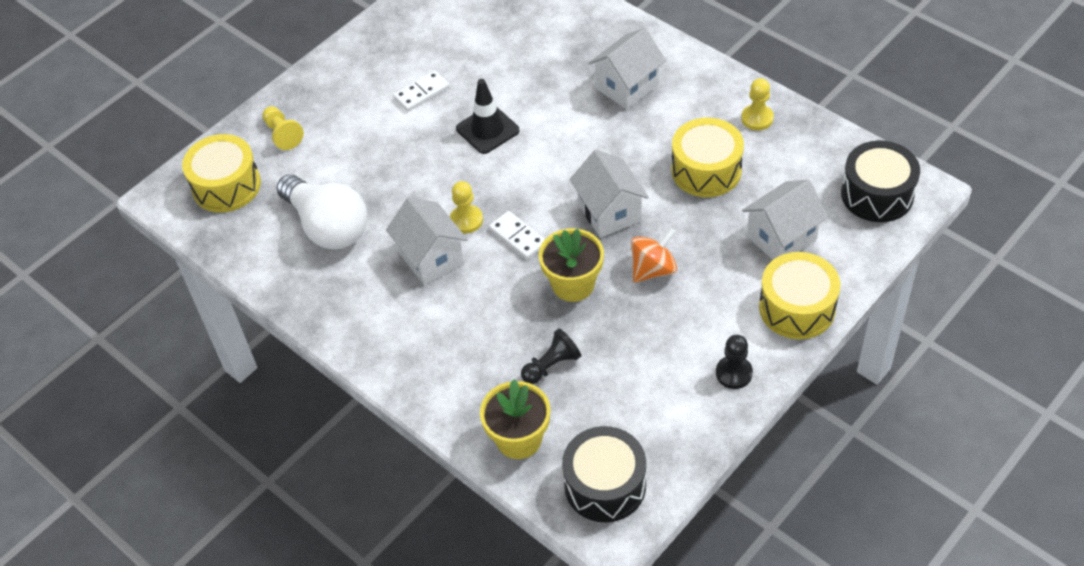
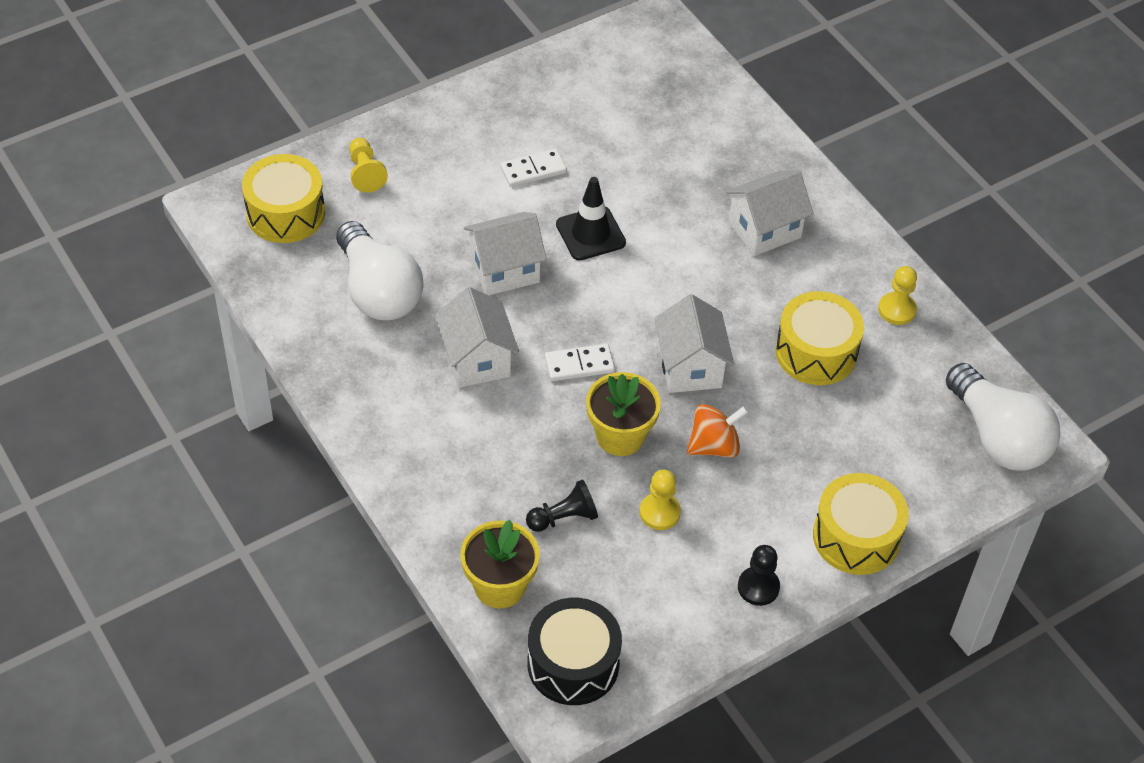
camera: 10 degrees right, 0 degrees up
(466, 220) = (530, 329): yellow pawn -> yellow pawn (659, 512)
(517, 237) = (579, 365): white domino -> white domino turned 75 degrees counterclockwise
(781, 237) = (870, 453): white house -> white house (504, 270)
(877, 194) = (998, 437): black drum -> white light bulb

